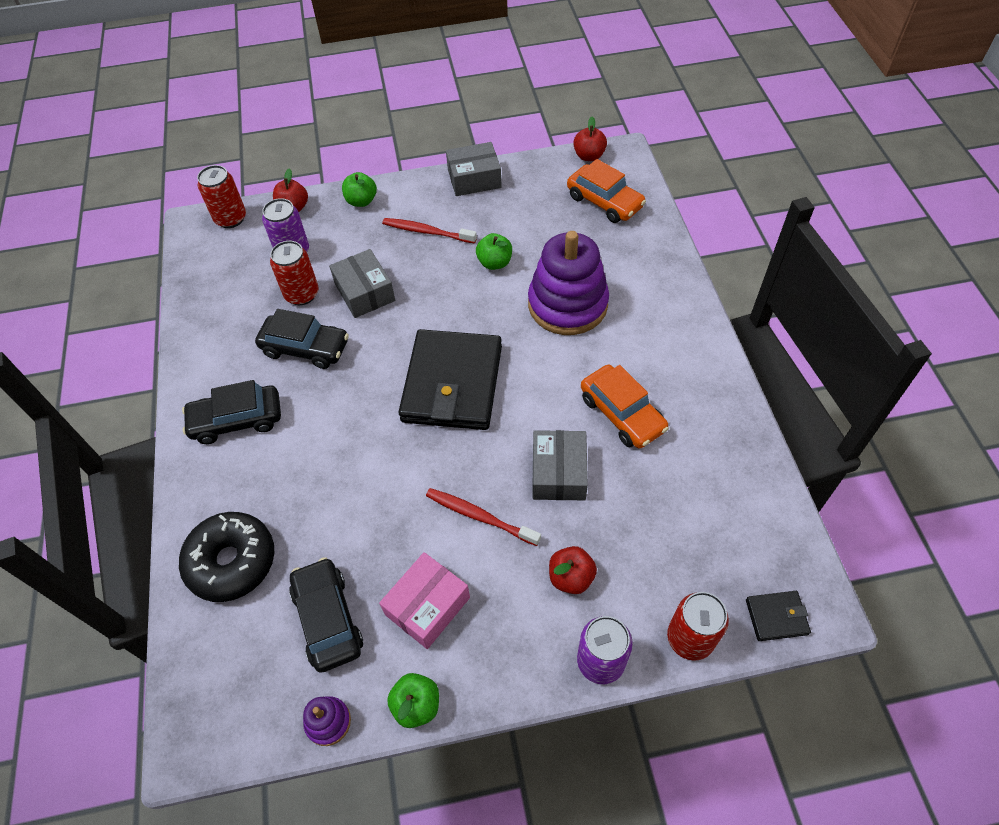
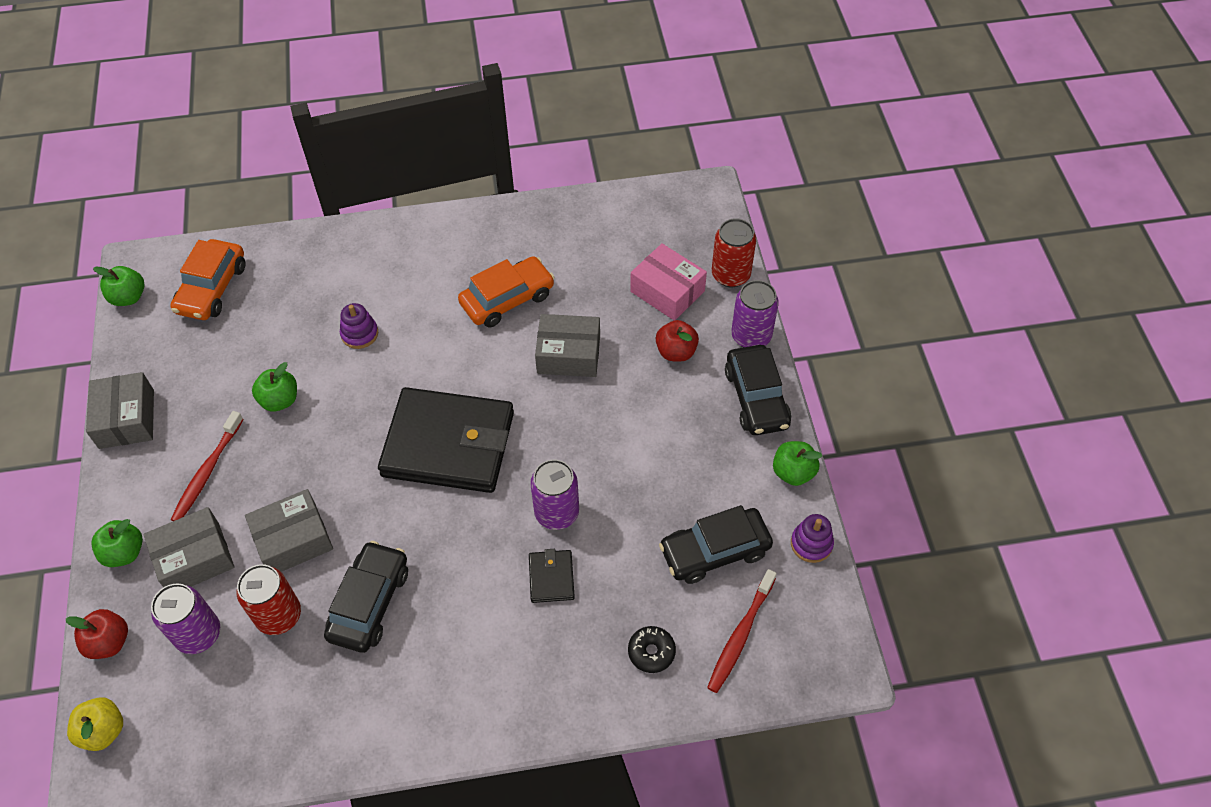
camera: 90 degrees left, 0 degrees up
(231, 218) = (103, 731): red can -> yellow apple
(232, 562) = (651, 652): black donut -> black donut, size x0.48
(237, 420) = (467, 672): black car -> black car (756, 398)
(353, 239) = (194, 558): none -> grey box
(378, 475) = (556, 513): none -> purple can
(427, 606) = (702, 465): pink box -> pink box (667, 291)
(480, 516) = (611, 421): red toothbrush -> red toothbrush (740, 635)
(567, 304) = (359, 334): purple stacking toy -> purple stacking toy, size x0.42
(589, 156) = (128, 297): red apple -> green apple
(604, 202) = (212, 288): orange car -> orange car turned 150 degrees clockwise
(776, 617) = (712, 218): black wallet -> black wallet (551, 577)

